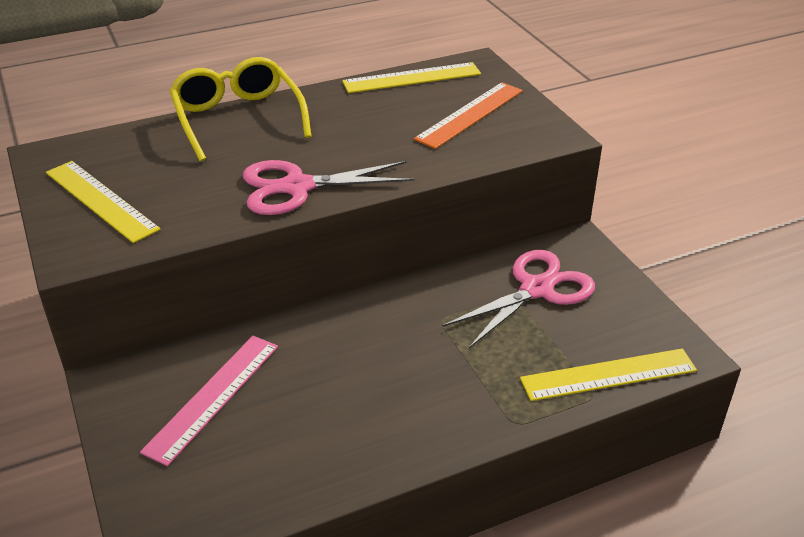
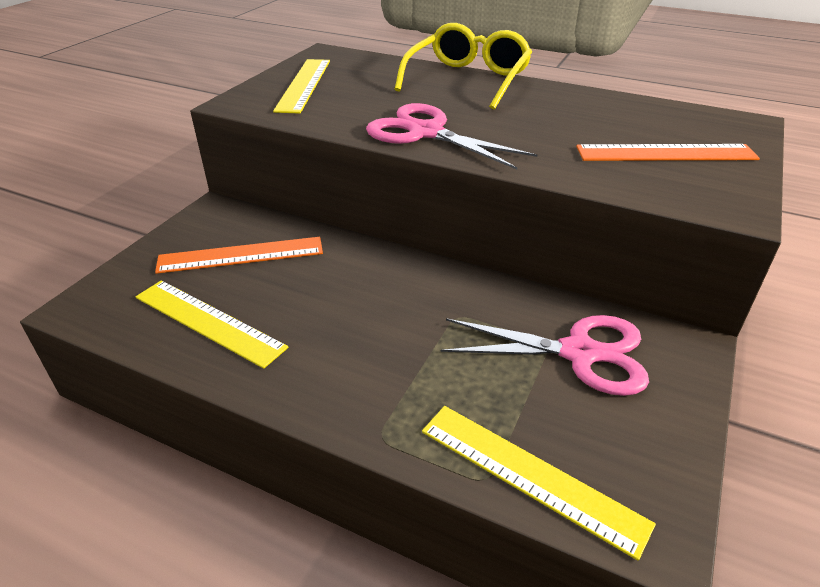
camera: 50 degrees right, 0 degrees up
(213, 397) = (241, 255): pink ruler -> orange ruler
(412, 78) = (657, 109): yellow ruler -> yellow ruler (208, 322)

